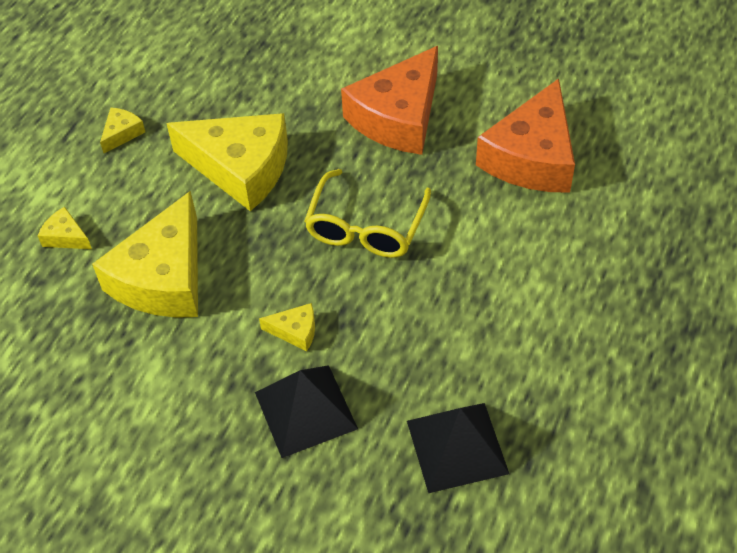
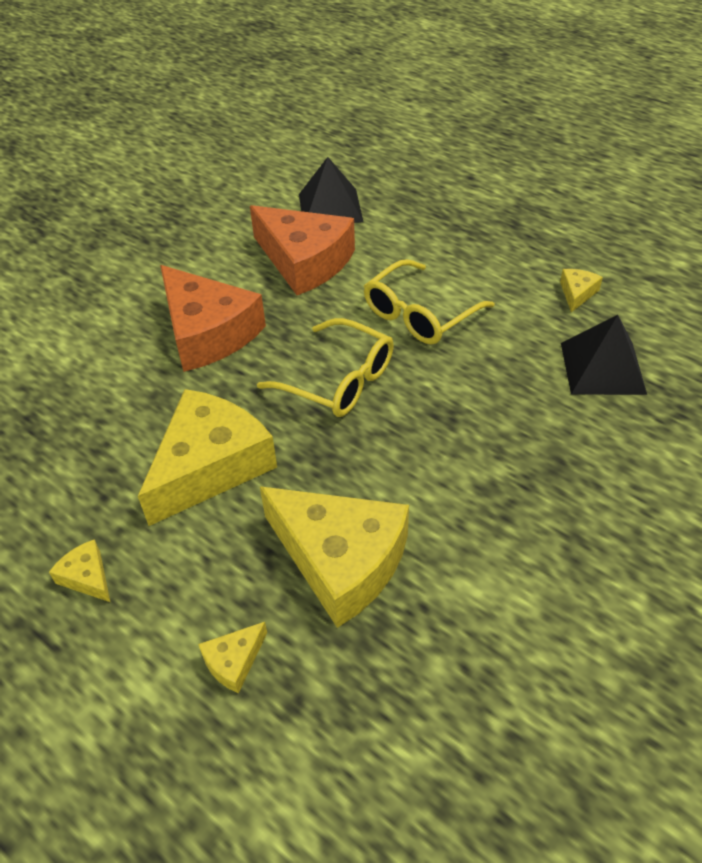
camera: 75 degrees left, 5 degrees down
(295, 331) = (450, 455): yellow cheese -> yellow cheese (577, 293)
(306, 410) = (547, 462): black pyramid -> black pyramid (330, 207)
(483, 269) = (419, 315): none -> yellow glasses

